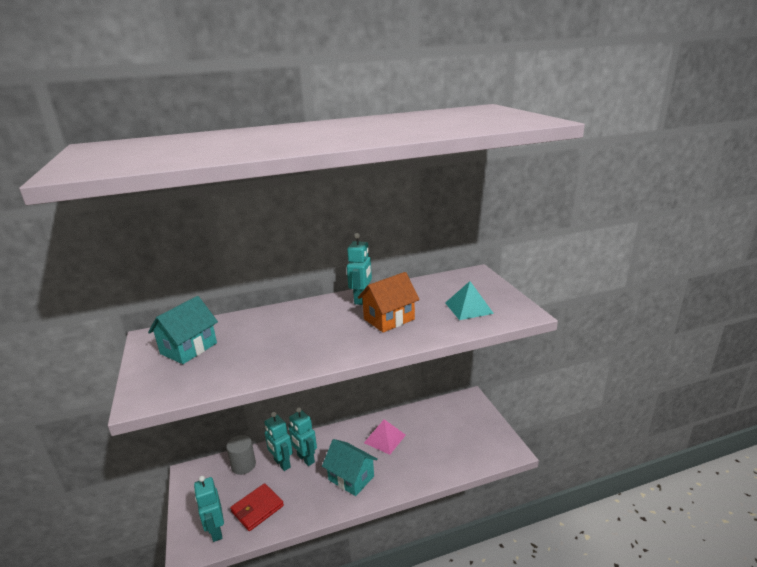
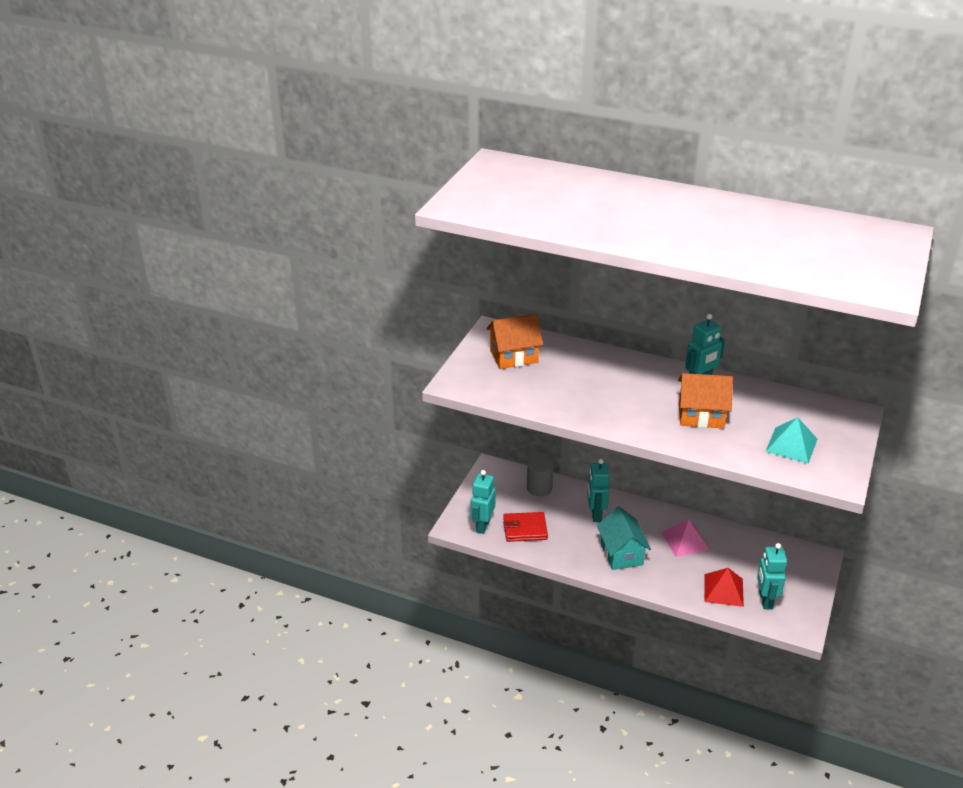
camera: 40 degrees right, 10 degrees up
(189, 348) = (514, 357): turquoise house -> orange house
(282, 463) = (572, 506): turquoise robot -> turquoise robot (765, 600)
(442, 457) = (723, 590): none -> red pyramid

